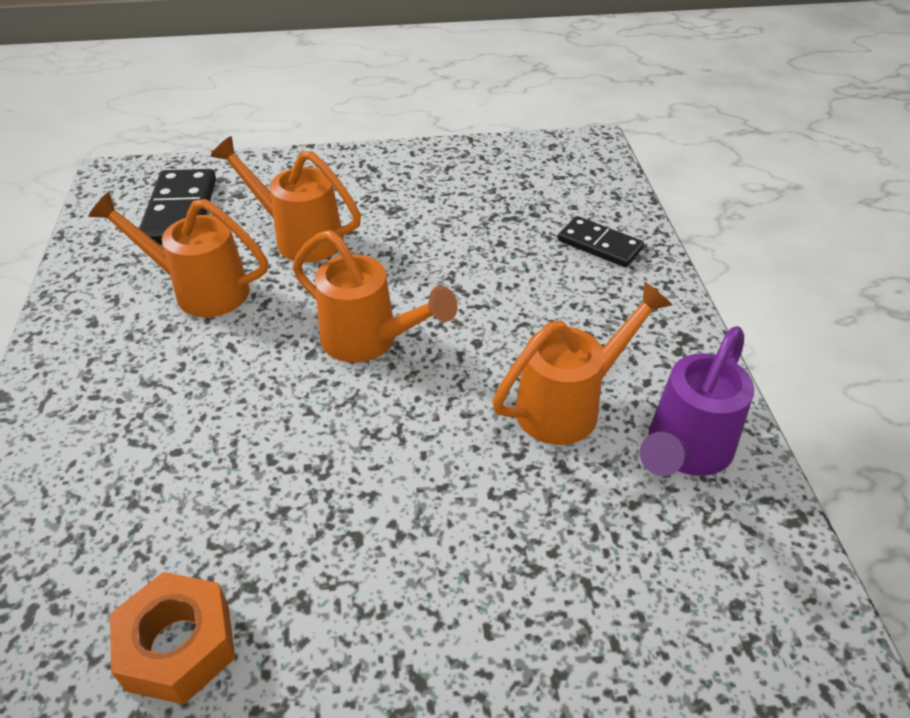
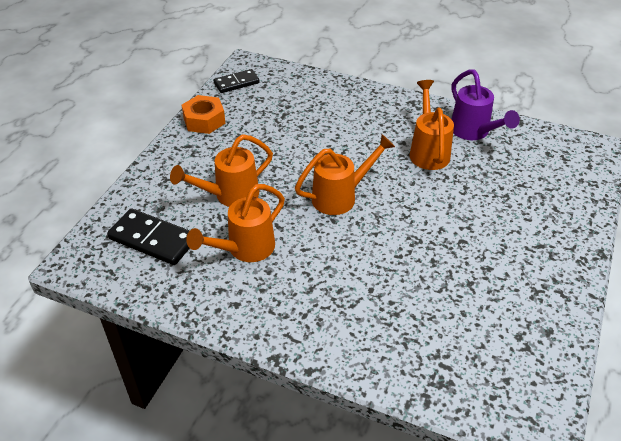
camera: 60 degrees left, 0 degrees up
(179, 646) = (490, 314): orange nut -> orange nut (204, 120)
(599, 245) = (331, 97): black domino -> black domino (236, 83)

